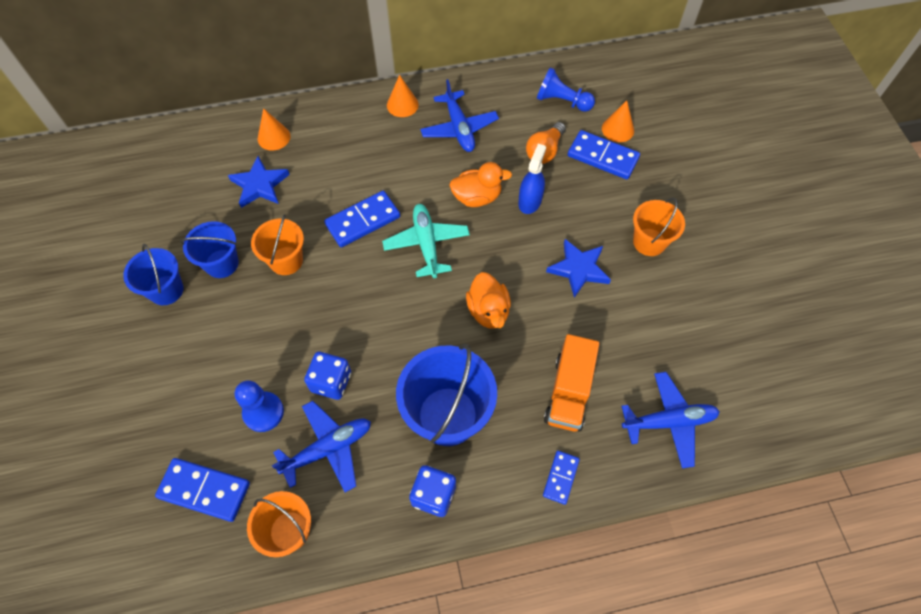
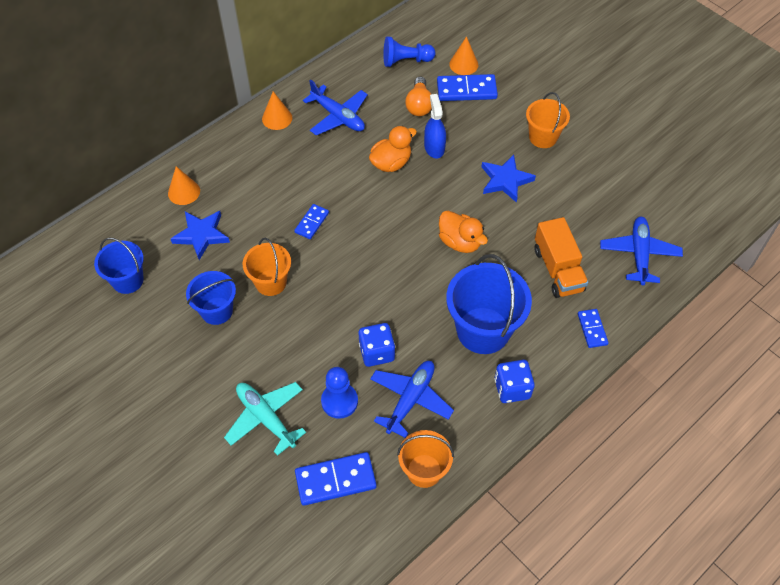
camera: 30 degrees left, 5 degrees down
(166, 290) = (184, 354): blue bucket -> blue bucket (128, 280)
(363, 221) = (311, 222): blue domino -> blue domino, size x0.59
(426, 244) = (376, 216): turquoise plane -> turquoise plane (266, 418)
(669, 421) = (639, 254): blue plane -> blue plane turned 45 degrees counterclockwise

